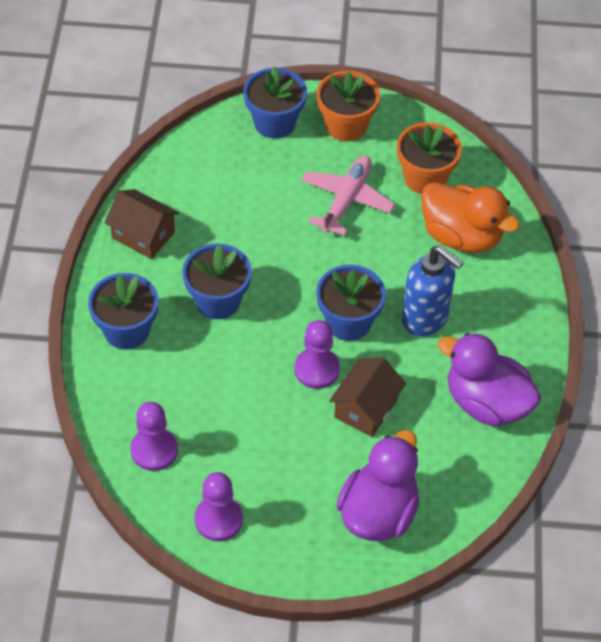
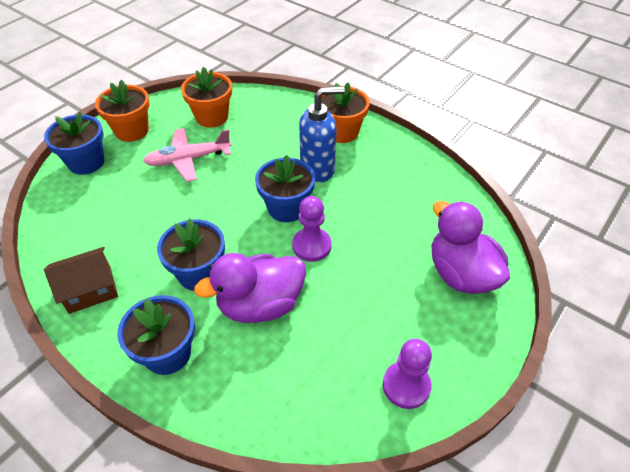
camera: 55 degrees left, 5 degrees down
(154, 450) = (304, 399): purple pawn -> none
(346, 200) = (188, 159): pink plane -> pink plane turned 75 degrees counterclockwise
(366, 408) = (366, 235): brown house -> none
(461, 236) = (271, 123): orange duck -> none
(486, 403) = (407, 174): purple duck -> purple duck (260, 304)
(504, 309) = (341, 132): none -> orange flower pot

